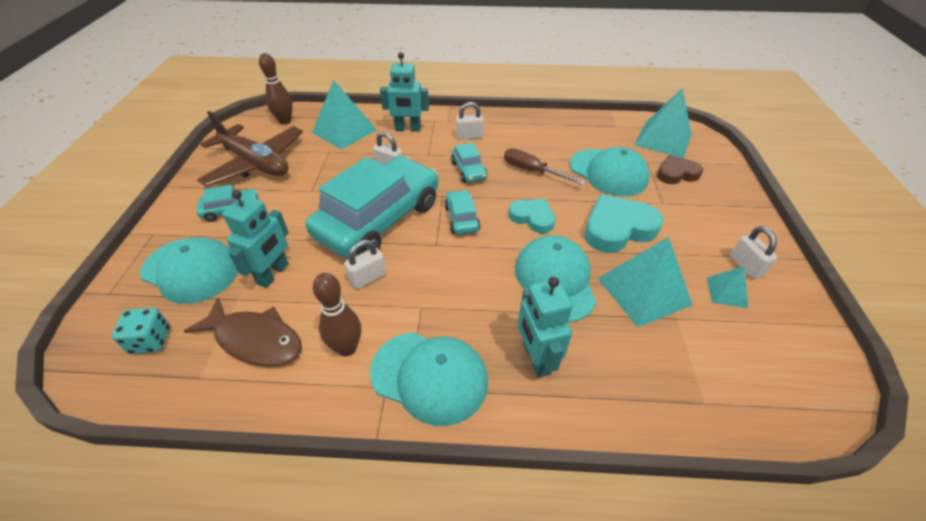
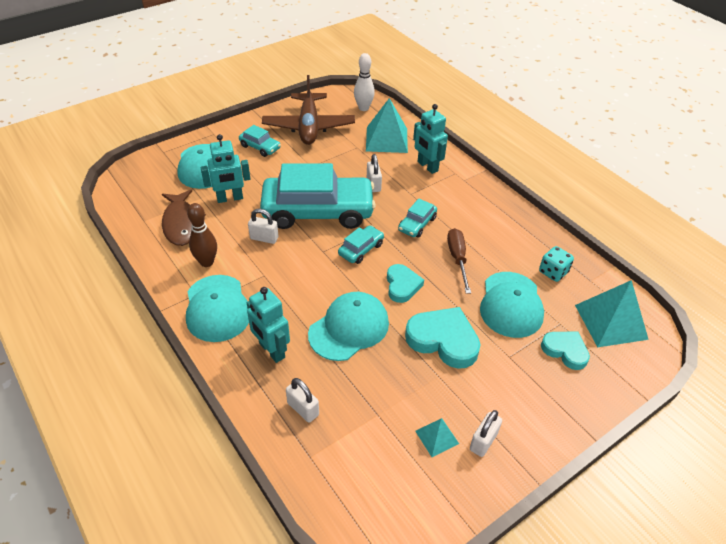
camera: 50 degrees right, 0 degrees up
(151, 340) = (149, 188): turquoise dice -> turquoise dice (553, 272)
(285, 121) = (363, 108): brown bowling pin -> white bowling pin
(469, 136) = (459, 202): white padlock -> white padlock (303, 409)
(536, 358) = (271, 350): turquoise robot -> turquoise robot turned 75 degrees counterclockwise
(644, 291) = (387, 383): turquoise pyramid -> none
(676, 173) = (565, 351): brown heart -> turquoise heart

